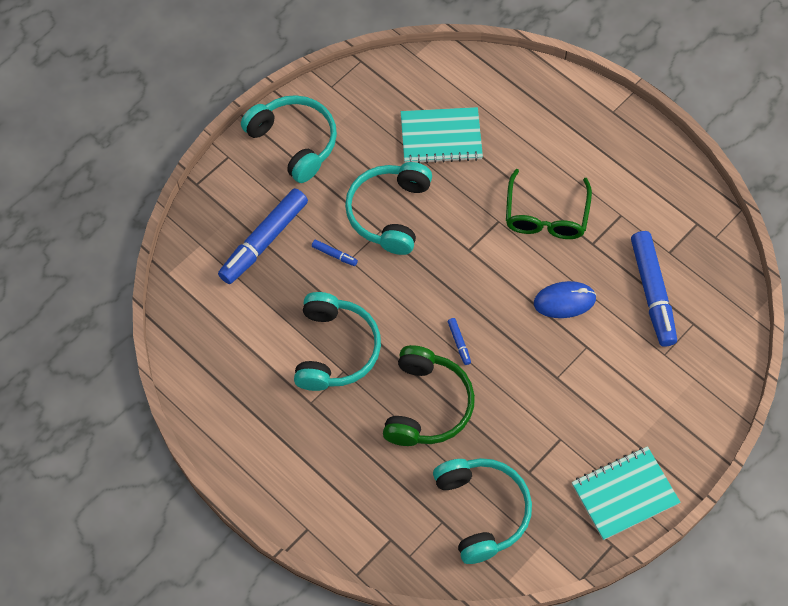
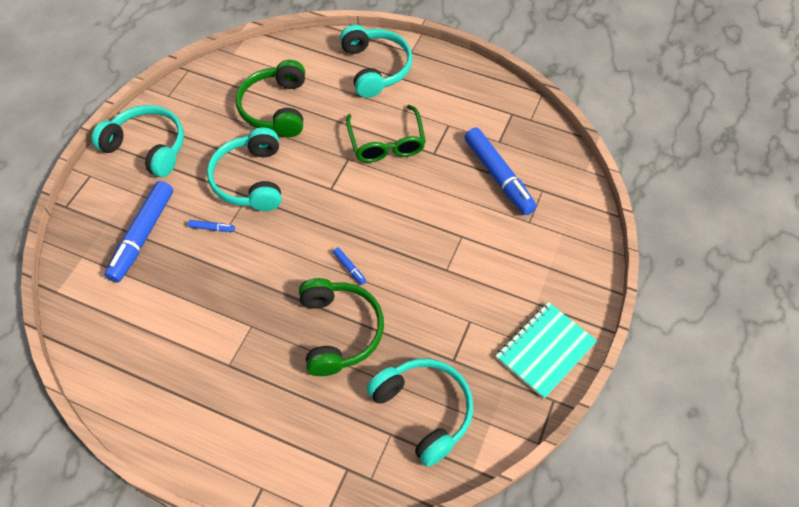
camera: 20 degrees left, 5 degrees down
(335, 349) = (238, 309): turquoise headphones -> turquoise headphones (376, 68)
(441, 137) = (276, 108): turquoise notebook -> green headphones
(564, 301) = (428, 205): blue mouse -> none

